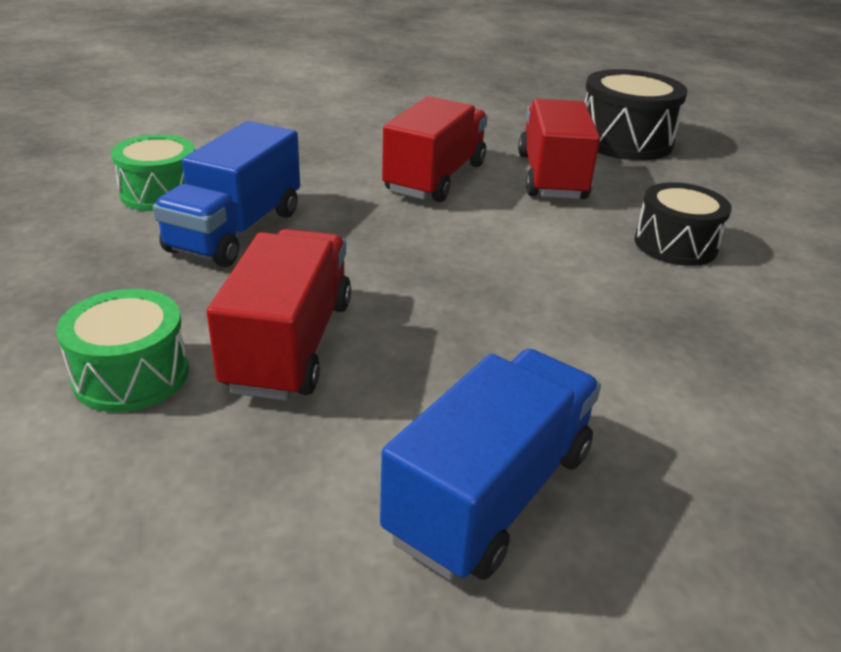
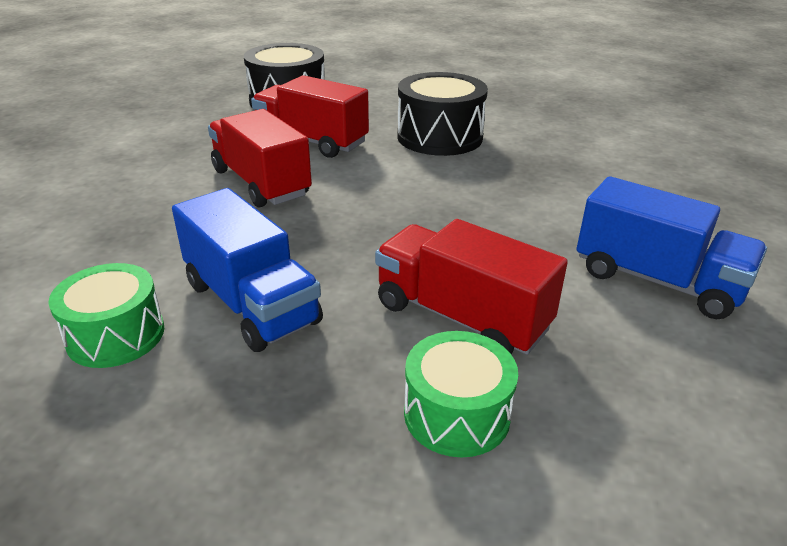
camera: 60 degrees left, 0 degrees up
(491, 494) = (657, 280): blue truck -> blue truck turned 150 degrees clockwise
(675, 244) = (439, 137): black drum -> black drum, size x1.51

